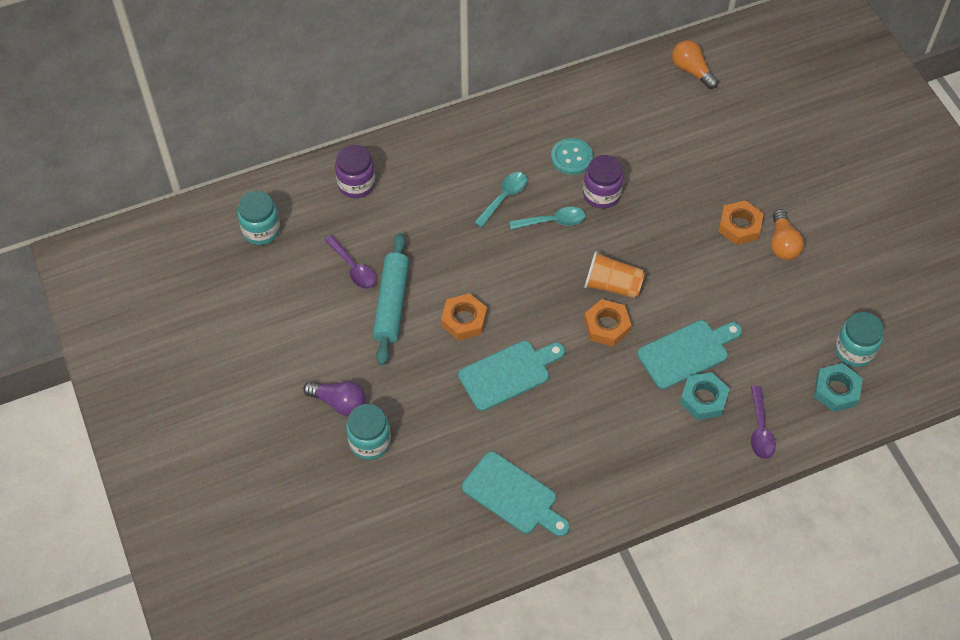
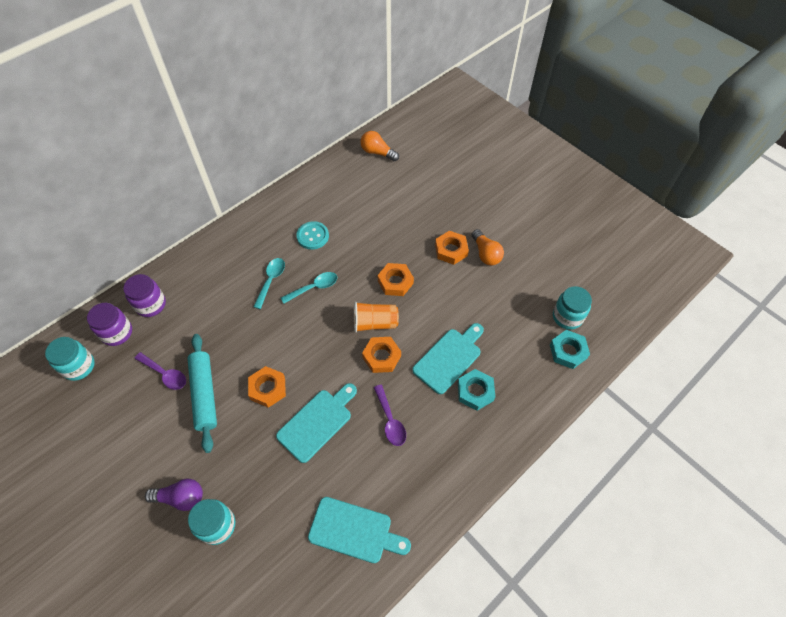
camera: 20 degrees left, 0 degrees up
(601, 194) = (343, 256): purple jar -> purple jar (117, 333)
(654, 244) = (395, 282): none -> orange nut
(760, 430) = (526, 402): purple spoon -> purple spoon (390, 420)

